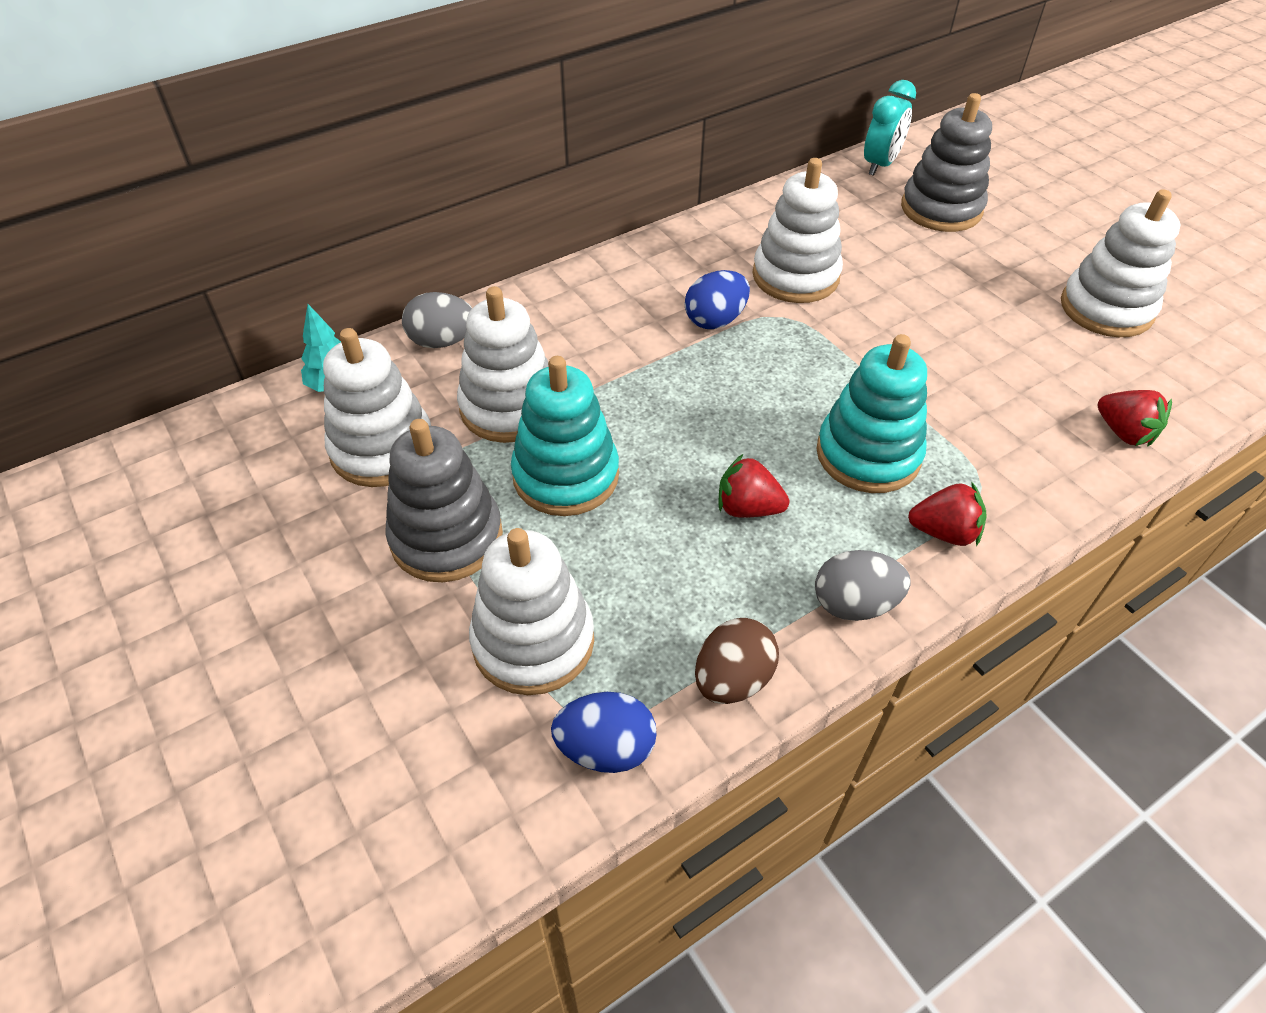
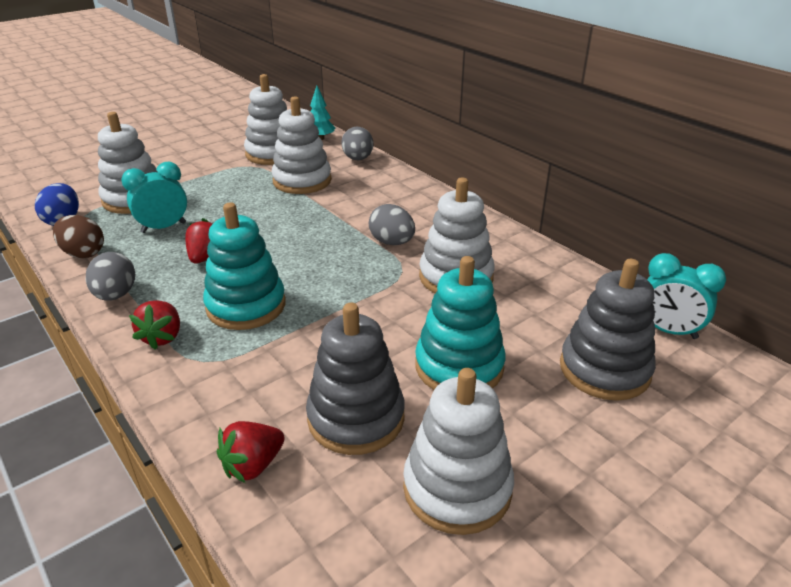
camera: 85 degrees right, 15 degrees down
(446, 537) = (208, 174): grey stacking toy -> grey stacking toy (356, 418)
(566, 476) = (245, 200): turquoise stacking toy -> turquoise stacking toy (459, 366)
(651, 576) = (163, 227): none -> turquoise clock
(715, 320) = (392, 242): blue egg -> grey egg

